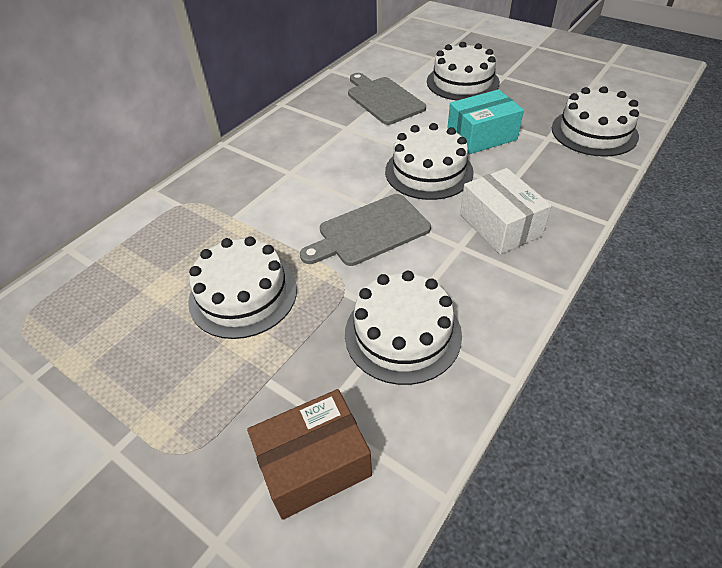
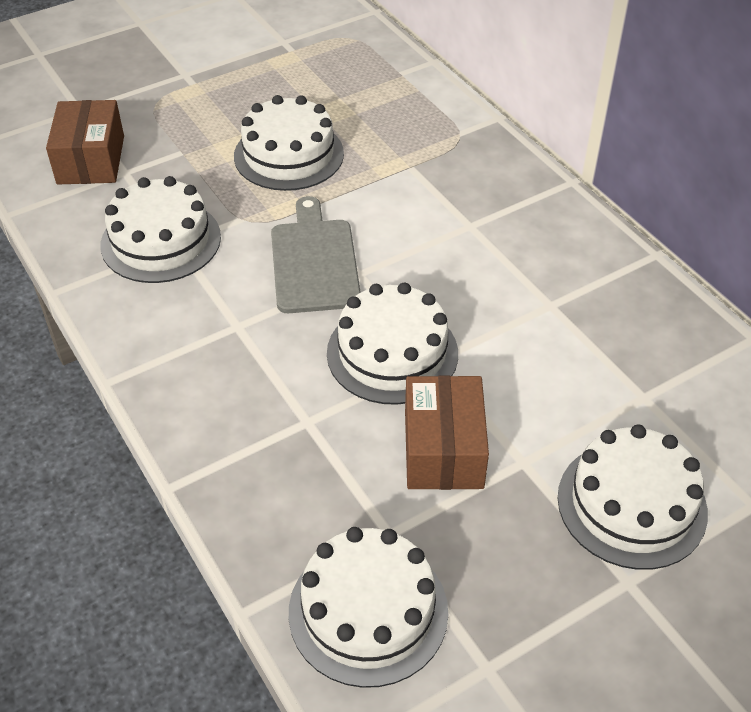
camera: 110 degrees right, 0 degrees up
(383, 99) = (616, 372): grey cutting board -> none
(481, 136) = (443, 449): turquoise box -> brown box
(500, 225) = (243, 376): white box -> none

